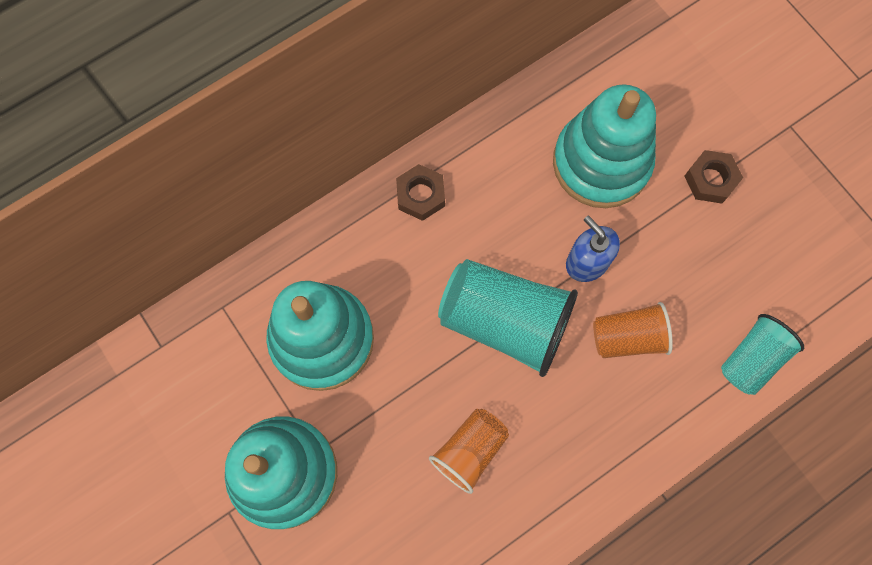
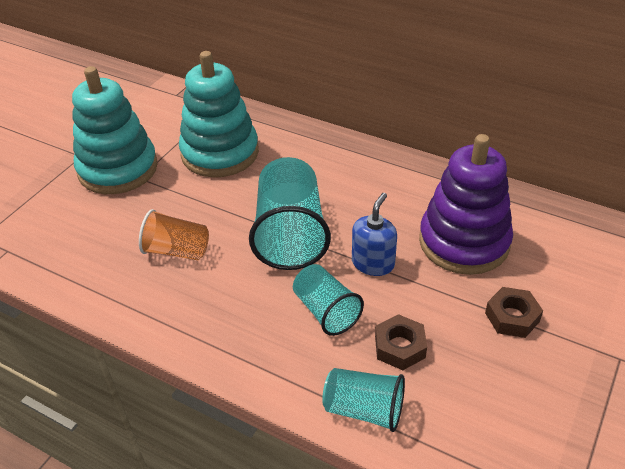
camera: 65 degrees right, 30 degrees down
(420, 195) = (356, 159): brown nut -> brown nut (399, 347)
(601, 163) = (464, 242): turquoise stacking toy -> purple stacking toy
(628, 337) = (326, 311): orange cup -> turquoise cup

